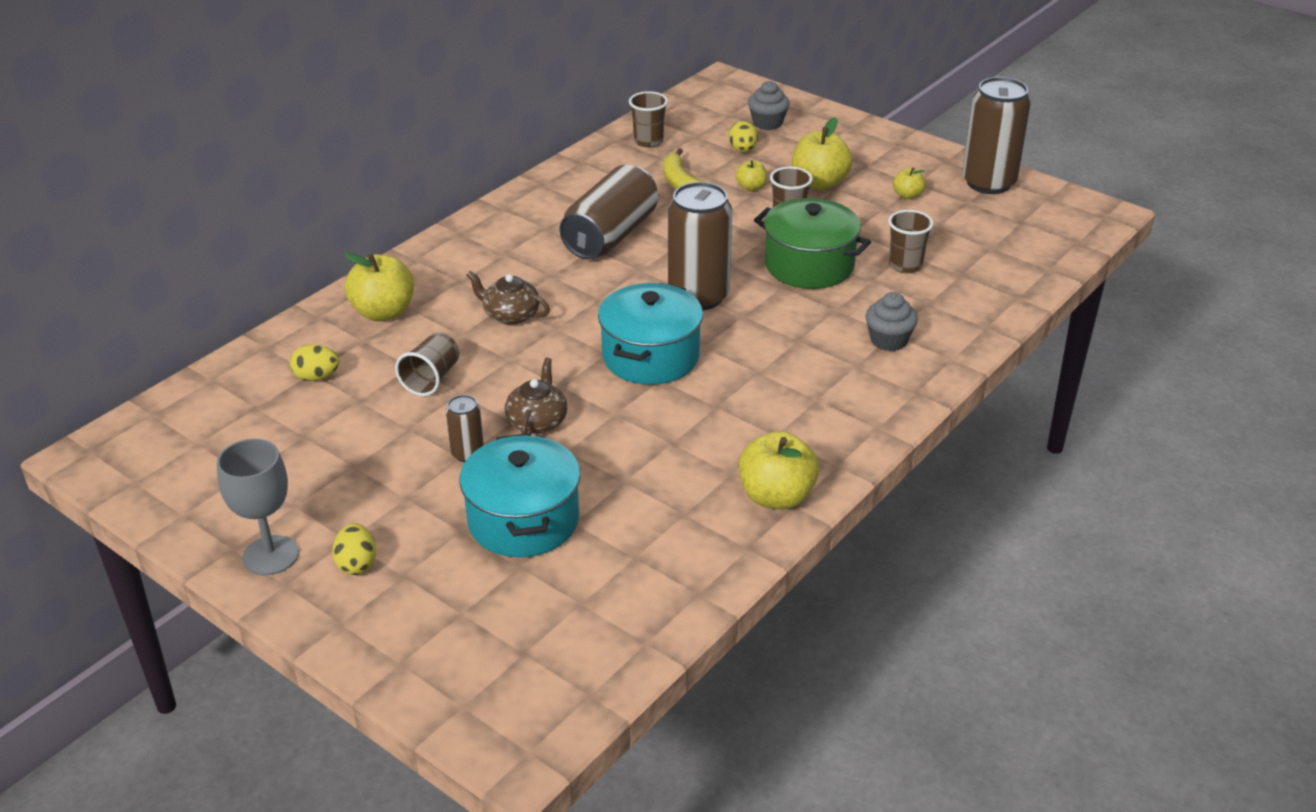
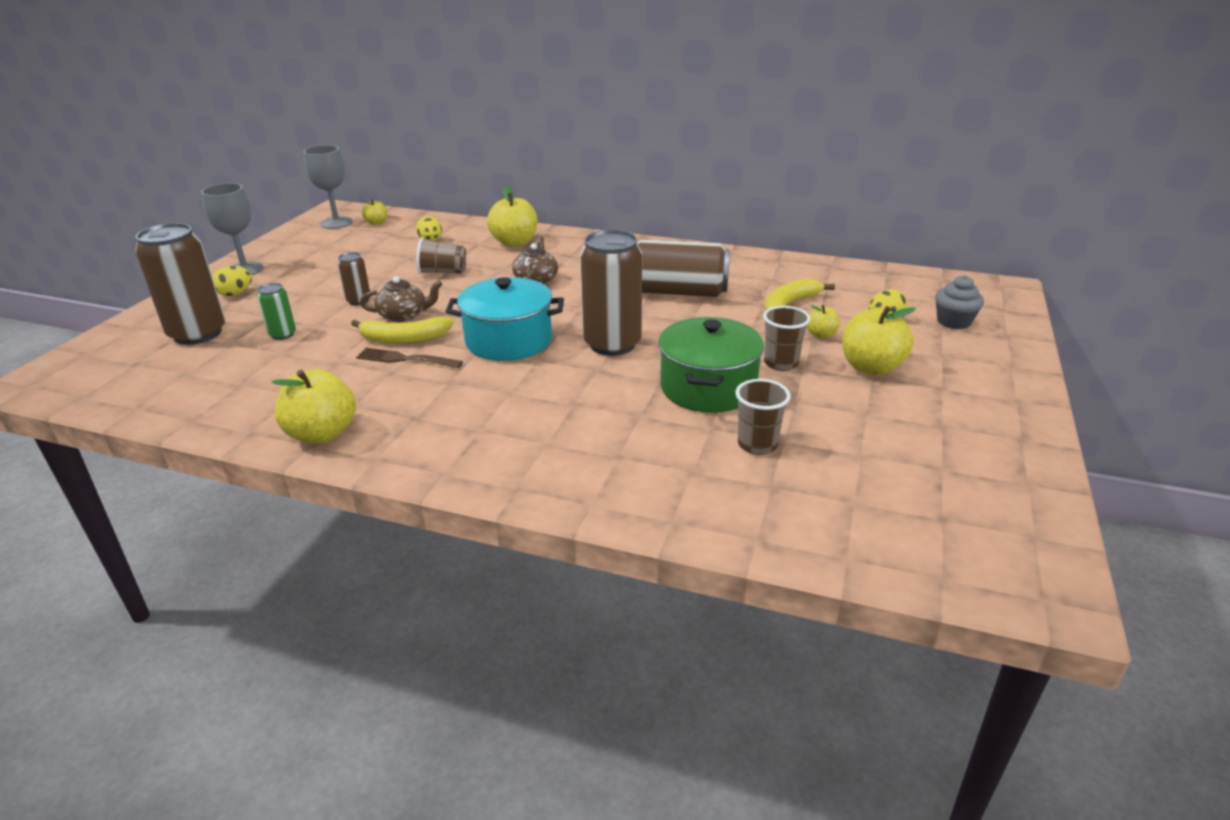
camera: 70 degrees right, 5 degrees down
(153, 457) = (336, 223): none -> grey goblet
(523, 520) = (282, 334): turquoise pot -> green can
(599, 426) = (404, 339): none -> yellow banana
(648, 141) = (845, 277): brown cup -> none
(649, 429) = (406, 359): none -> brown fork
(888, 340) = (602, 456): grey cupcake -> none
(907, 195) = (908, 424): yellow apple -> yellow apple (376, 223)
(988, 183) = (1008, 478): brown can -> brown can (198, 333)

